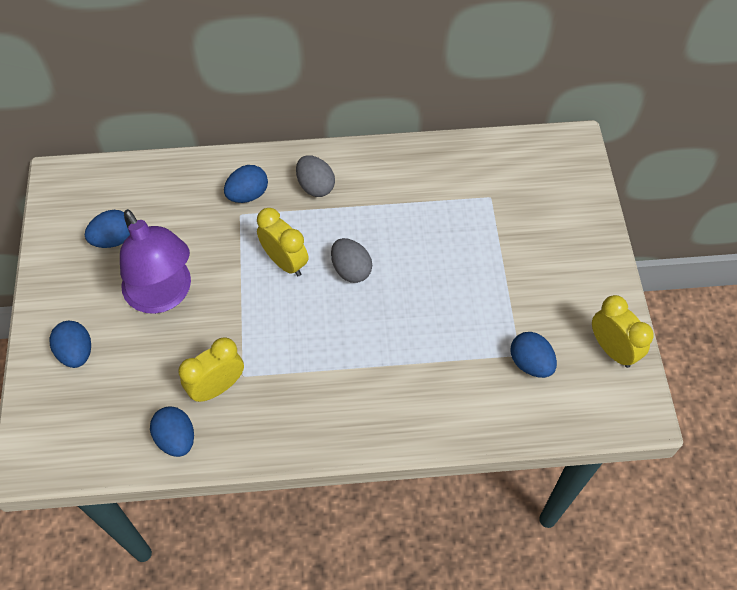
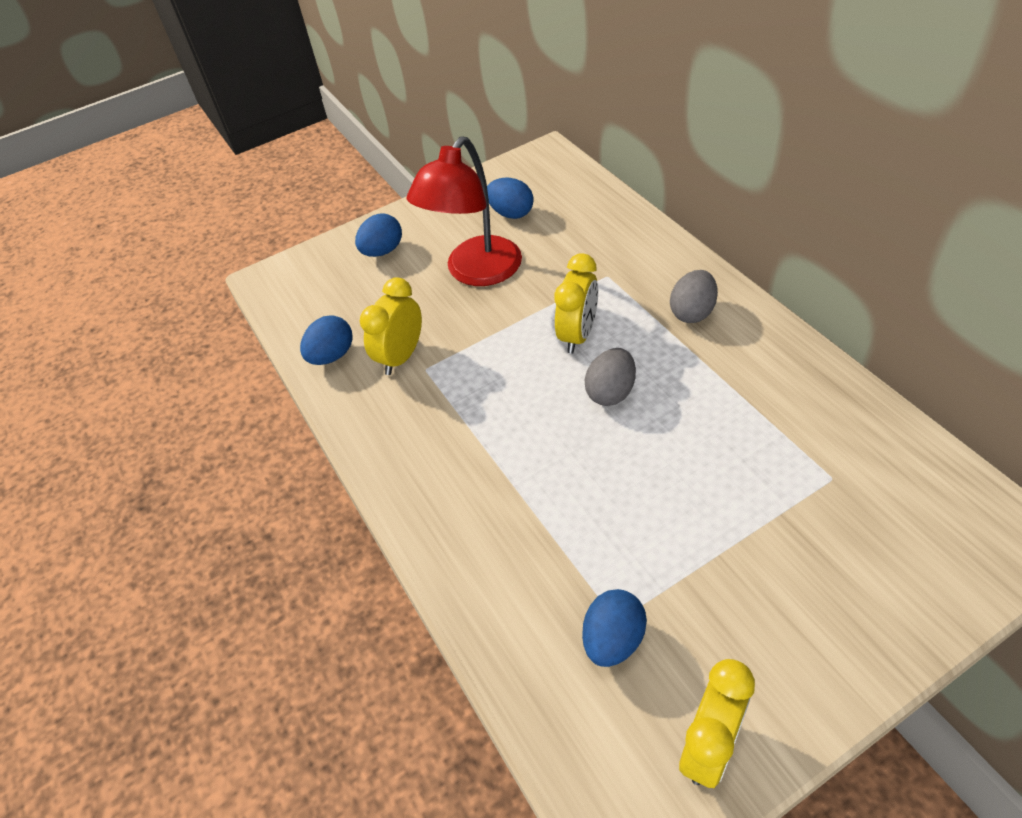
camera: 70 degrees right, 10 degrees down
(164, 295) = (476, 272): purple lamp -> red lamp
(217, 387) = (401, 357): yellow clock -> yellow clock turned 90 degrees counterclockwise
(248, 194) = (635, 269): blue egg -> none

